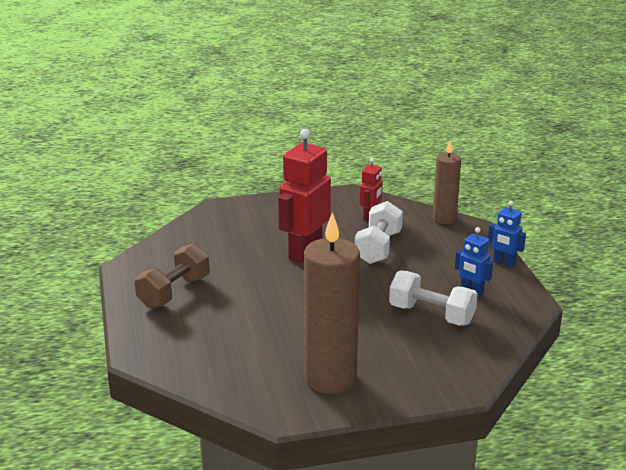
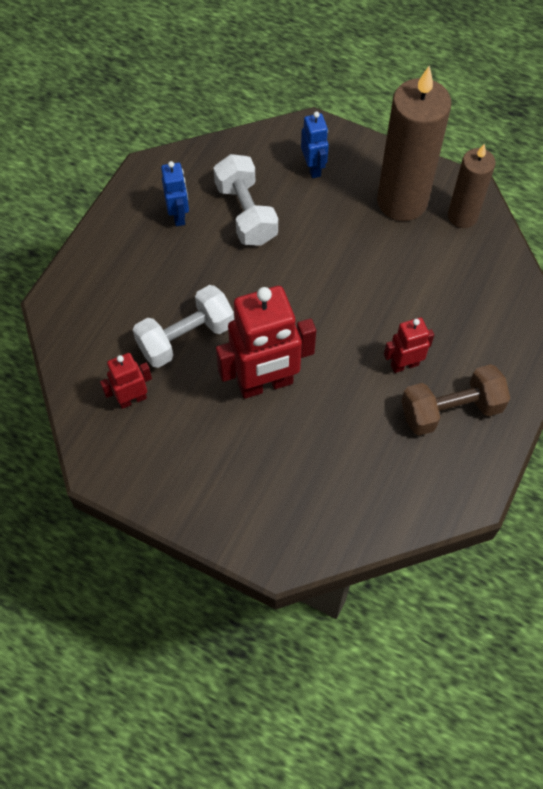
camera: 140 degrees left, 35 degrees up
(227, 297) = (404, 364): none -> red robot
(444, 219) = (63, 337): brown candle -> brown candle (462, 216)
(504, 263) = (101, 230): blue robot -> blue robot (313, 168)

